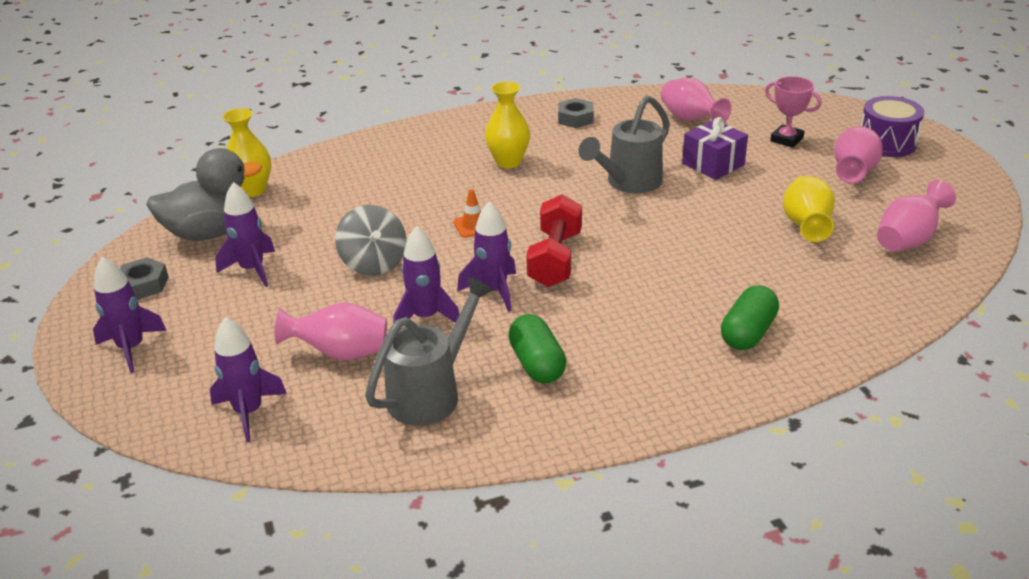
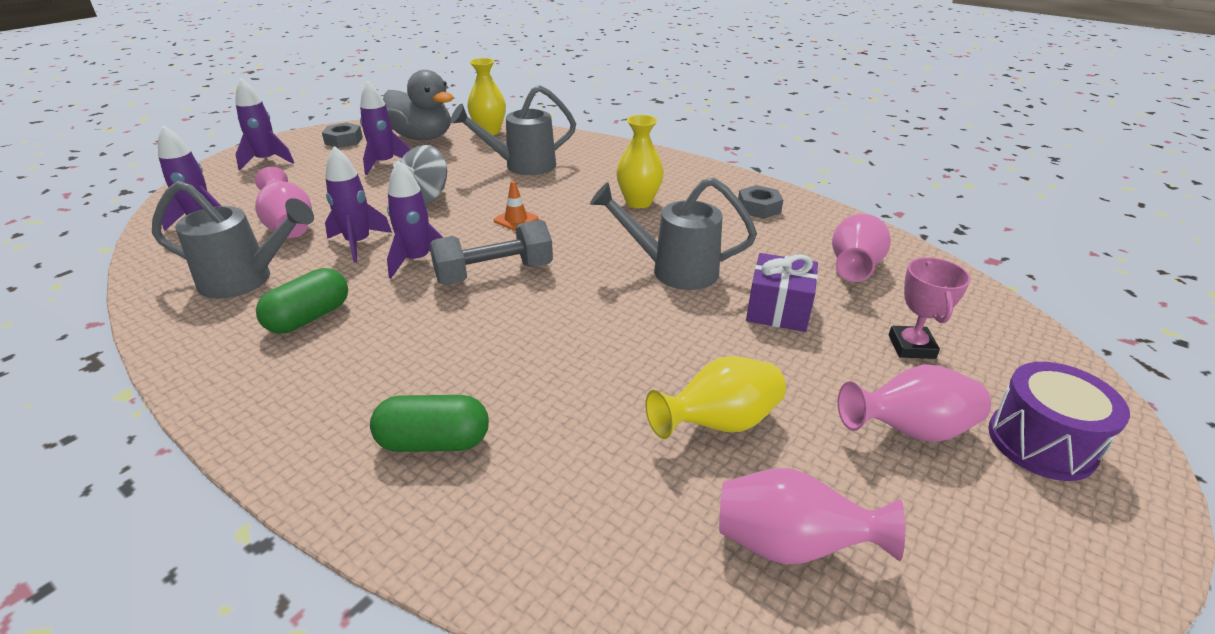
camera: 55 degrees right, 0 degrees up
(365, 194) = (522, 166): none -> grey watering can
(555, 259) = (494, 273): red dumbbell -> grey dumbbell

